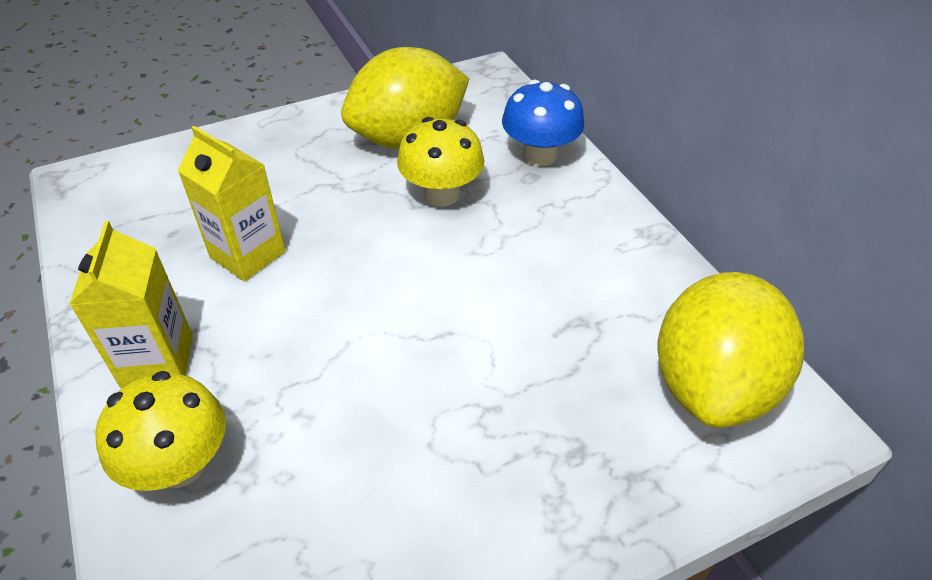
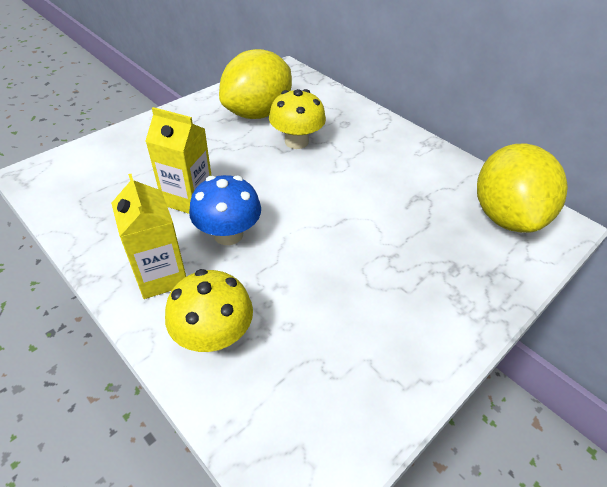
camera: 20 degrees left, 0 degrees up
(539, 155) = (343, 110): blue mushroom -> blue mushroom (228, 234)

